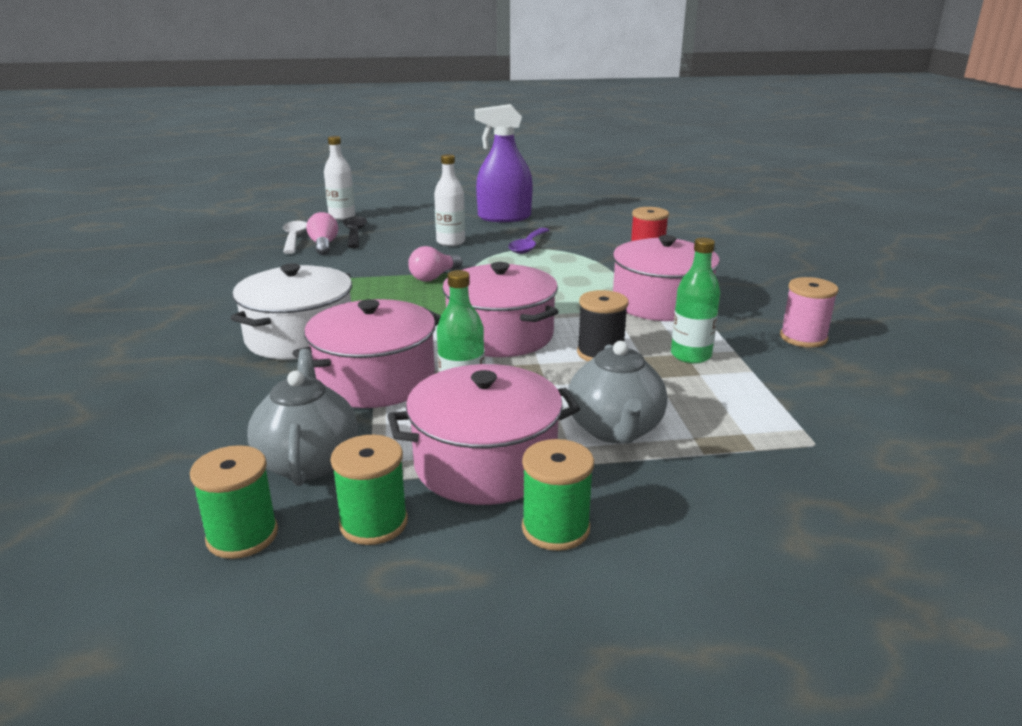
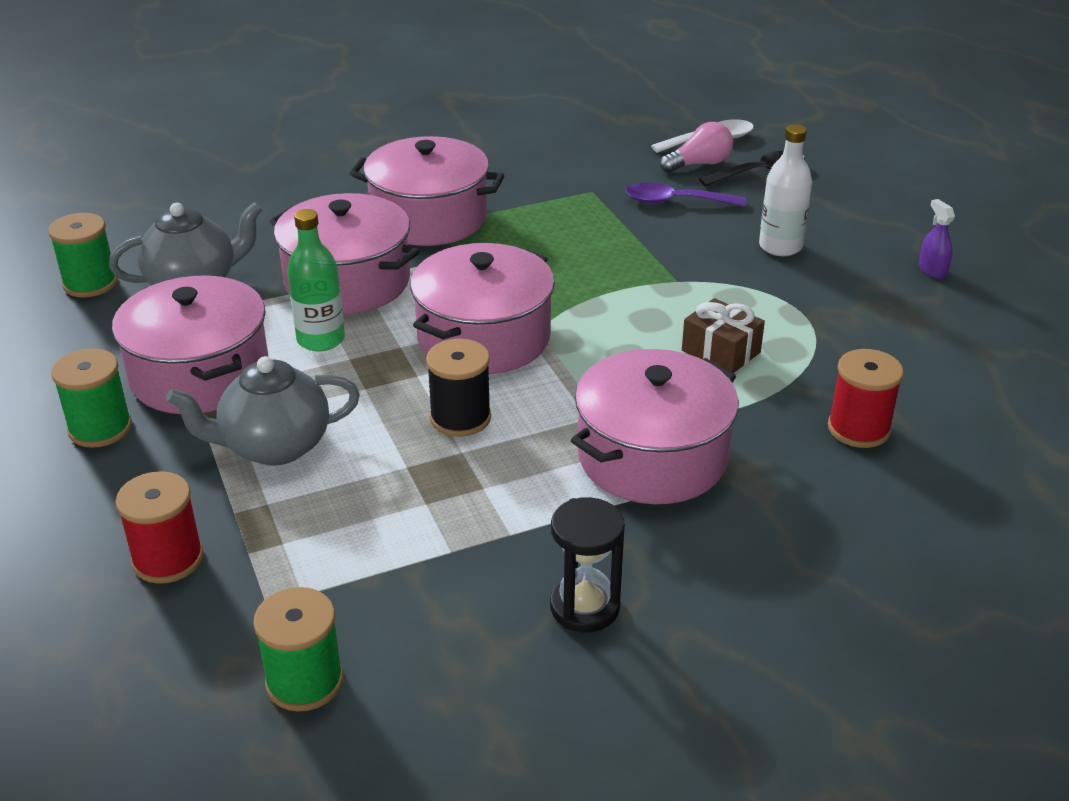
camera: 75 degrees right, 10 degrees up
(300, 337) = (429, 218): white pot -> pink pot
(342, 216) = (819, 148): white bottle -> none
(373, 523) = (107, 335): green spool -> green spool (304, 681)
(434, 277) = (640, 260): pink light bulb -> none
(504, 217) = (932, 270): purple spray bottle -> purple spray bottle, size x0.40
(528, 246) = (812, 312): purple spoon -> purple spoon (675, 202)
(557, 272) = (721, 351): none -> brown gift
(690, 355) = (480, 493): green bottle -> none
(765, 490) = (168, 559): none -> red spool
(803, 338) = (584, 607): pink spool -> black hourglass

